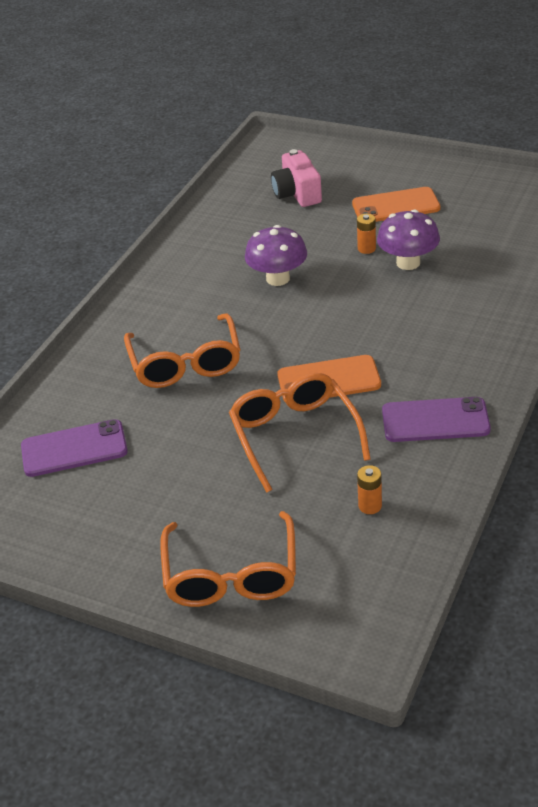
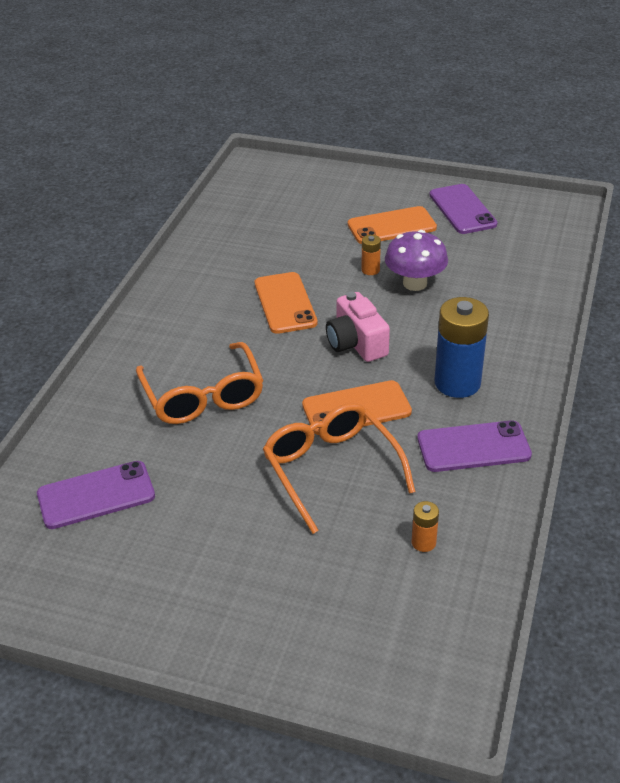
camera: 10 degrees left, 0 degrees up
(231, 574) = (289, 628): orange glasses -> none
(278, 278) = (285, 303): purple mushroom -> orange phone
(297, 194) = (290, 215): pink camera -> pink camera (356, 343)
(431, 359) = (457, 383): none -> blue battery
(470, 191) = (462, 209): none -> purple phone

